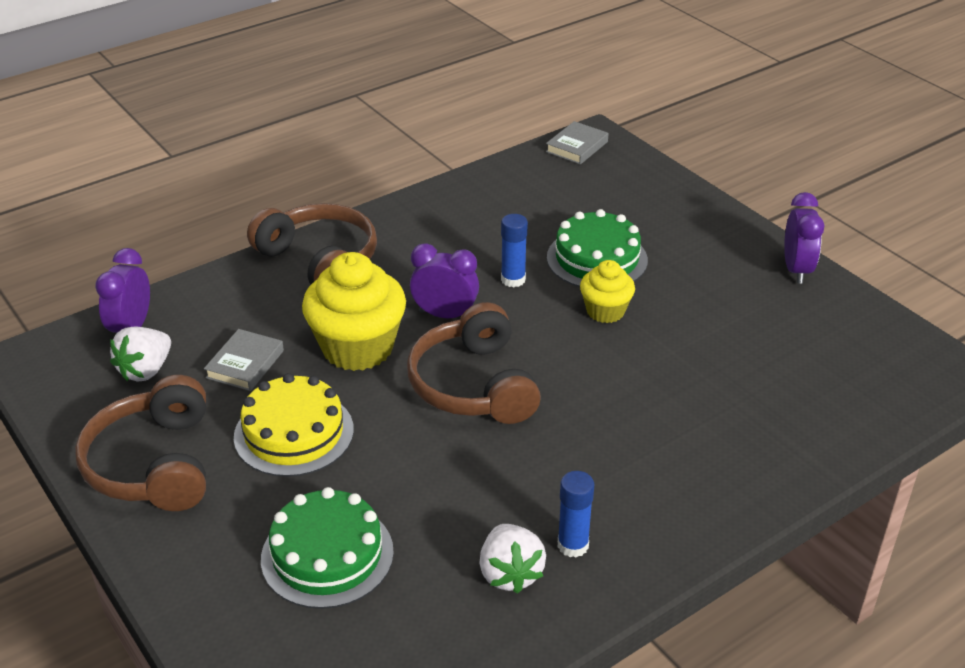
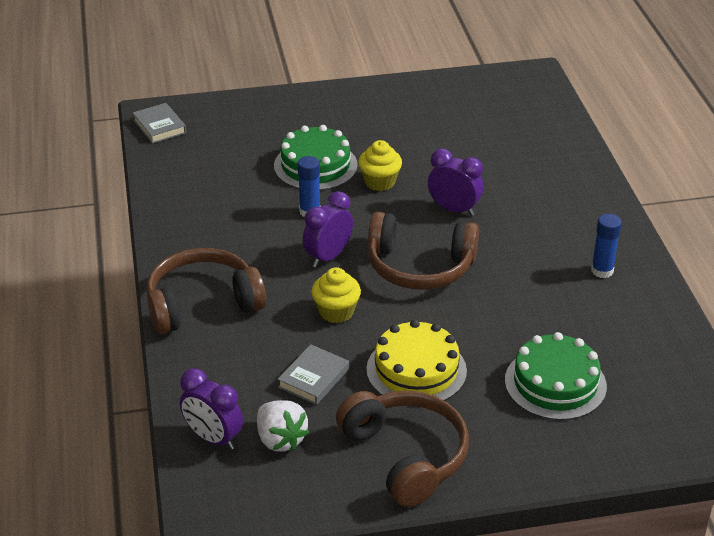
camera: 65 degrees left, 0 degrees up
(154, 464) = (405, 456): brown headphones -> brown headphones turned 135 degrees counterclockwise
(245, 364) = (313, 378): grey book -> grey book turned 75 degrees clockwise
(357, 348) = (336, 312): yellow cupcake -> yellow cupcake, size x0.56
(510, 573) = (613, 304): white strawberry -> none
(796, 270) = (395, 89): purple clock -> purple clock (454, 209)

